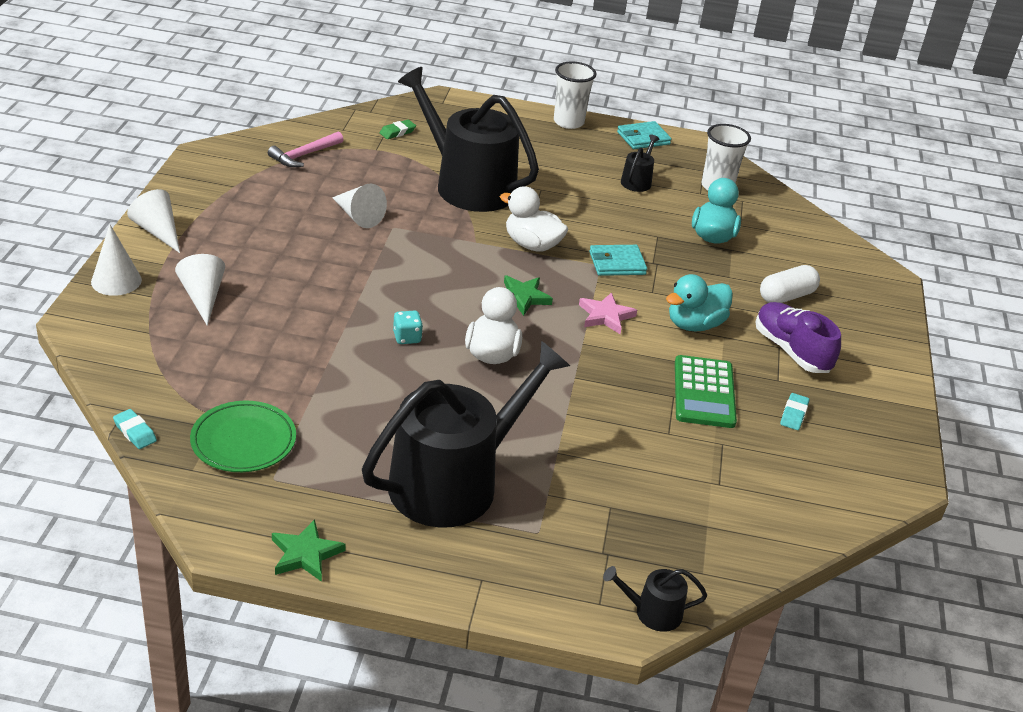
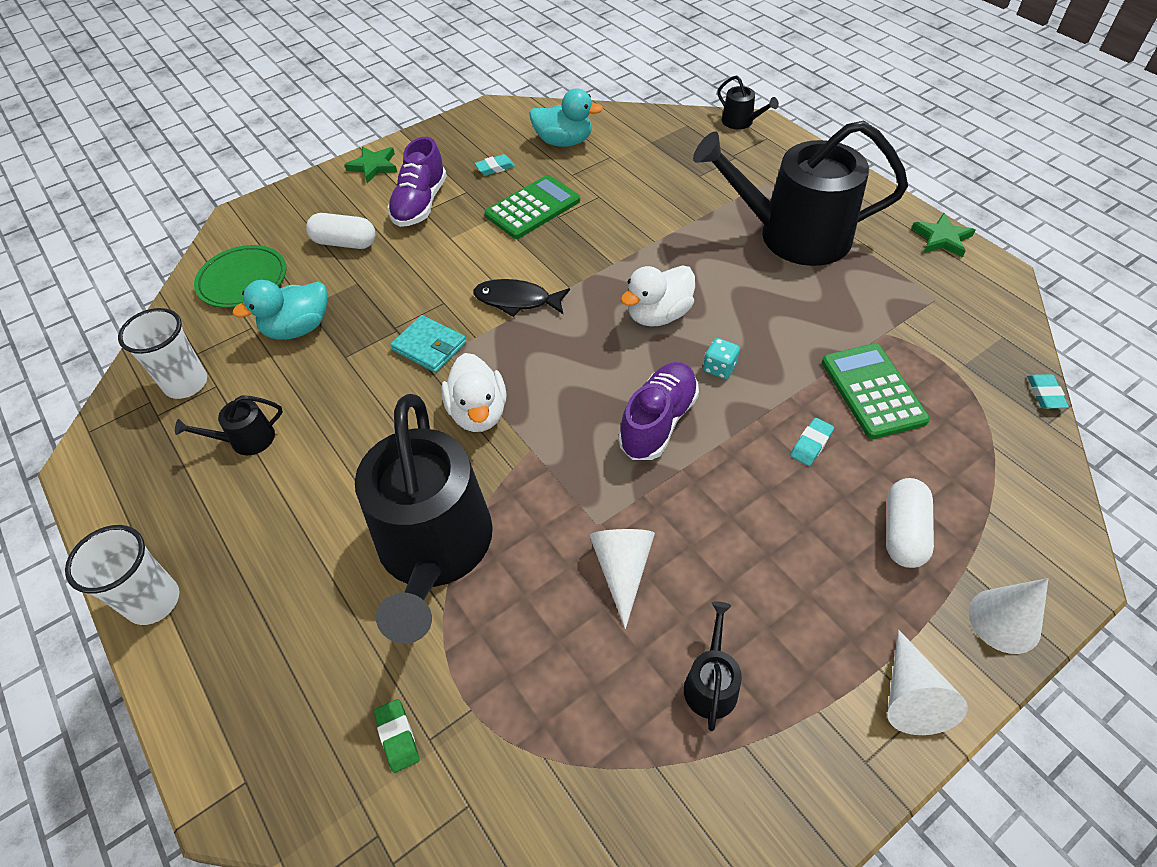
camera: 130 degrees left, 15 degrees up
(203, 297) = (903, 532): white cone -> white capsule
(243, 441) = (944, 340): green plate -> green plate (243, 280)
(268, 197) = (711, 683): none -> black watering can
(278, 372) = (872, 391): none -> green calculator
(299, 319) = (811, 444): none -> turquoise eraser
(304, 155) = (587, 763): pink hammer -> none
(397, 132) = (397, 736): green eraser -> green eraser turned 60 degrees clockwise
(414, 288) = (658, 421): none -> purple shoe
(522, 297) = (565, 356): green star -> green star (373, 166)
(605, 316) = (517, 300): pink star -> black fish
(643, 138) = (124, 508): turquoise wallet -> none
(694, 324) = (457, 257): turquoise duck -> turquoise duck (564, 142)

